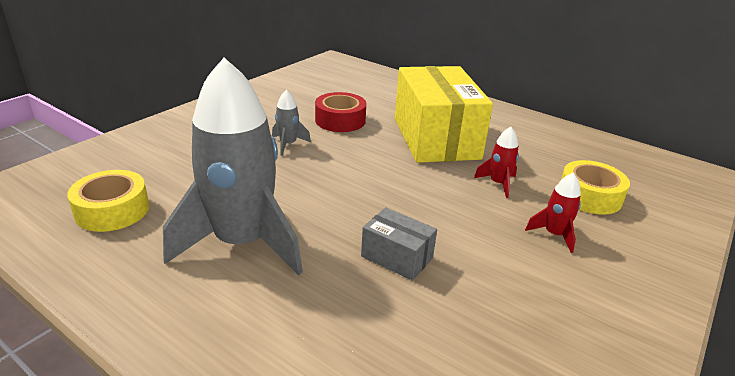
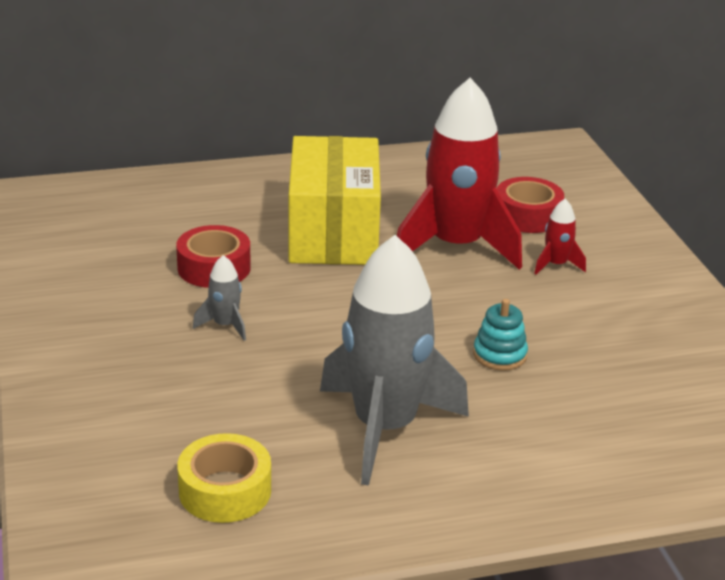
camera: 50 degrees left, 0 degrees up
(397, 257) = (499, 355): grey box -> turquoise stacking toy
(436, 138) = (333, 232): yellow box -> yellow box turned 60 degrees clockwise
(498, 184) = (456, 246): red rocket -> red rocket, size x2.44
(589, 196) = (527, 216): yellow tape -> red tape

